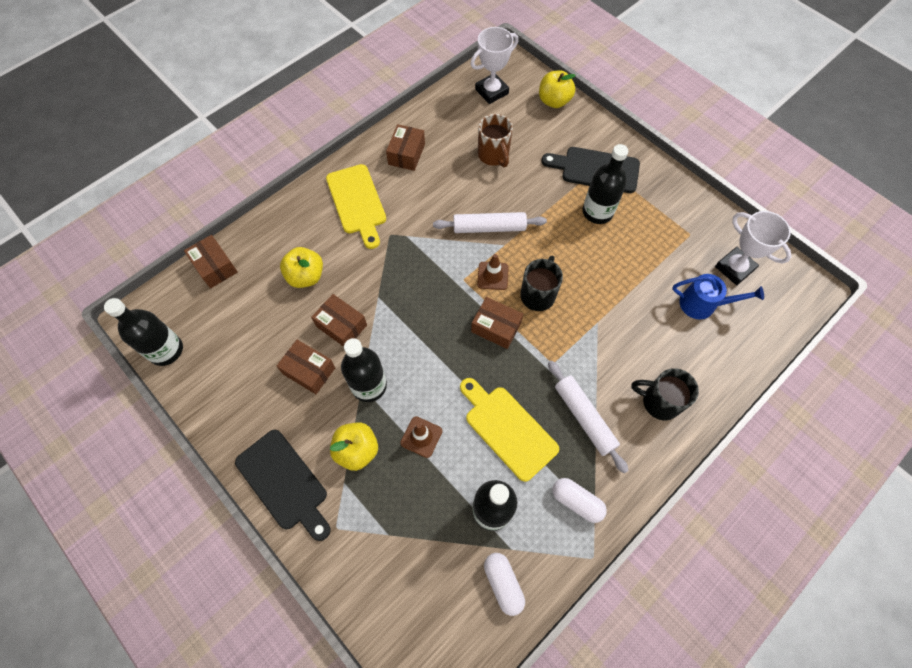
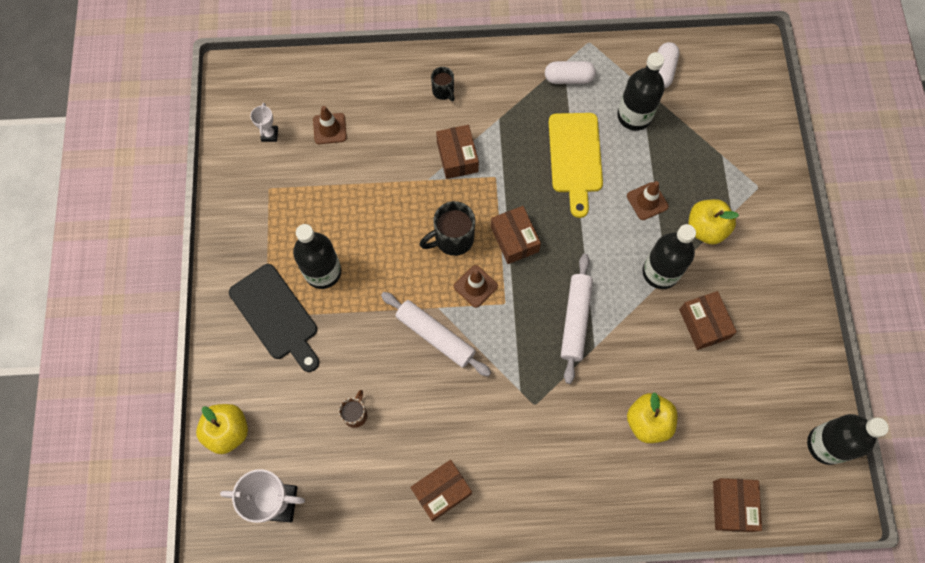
camera: 140 degrees left, 5 degrees up
(284, 483) = (780, 247): black cutting board -> none
(341, 326) = (647, 344): brown box -> brown box (457, 157)
(357, 203) = (539, 470): yellow cutting board -> none
(494, 155) = (355, 414): brown mug -> brown mug, size x0.60
(576, 501) = (568, 78): white capsule -> white capsule turned 75 degrees counterclockwise
(584, 417) = (510, 123): white rolling pin -> white rolling pin (575, 320)
(659, 402) = (443, 91): black mug -> black mug, size x0.60
(702, 304) = (329, 129): blue watering can -> brown traffic cone
(734, 268) = (269, 134): white trophy -> white trophy, size x0.51

